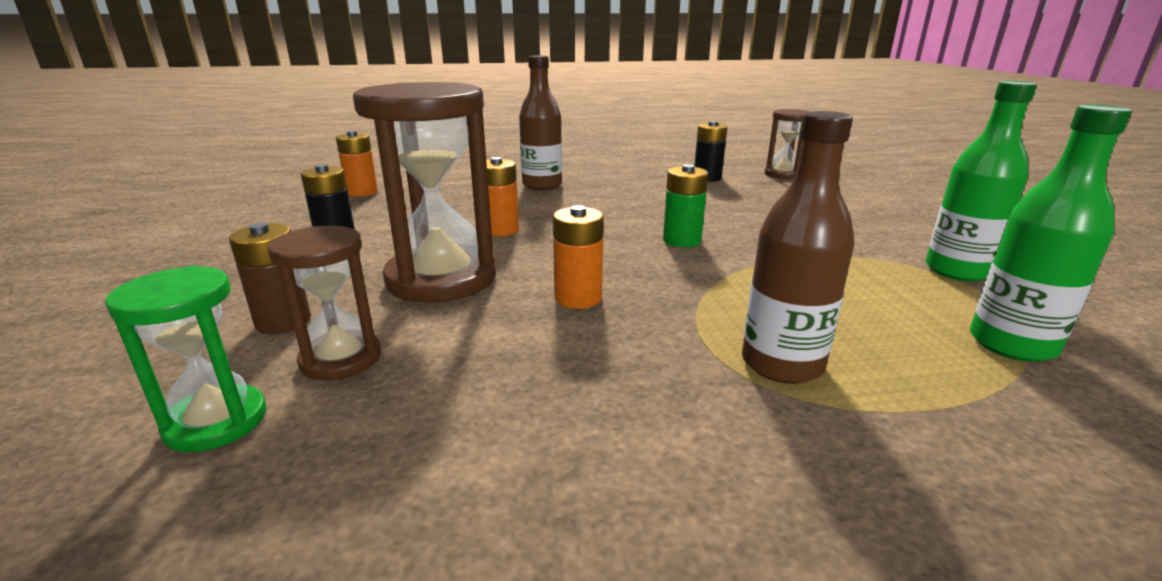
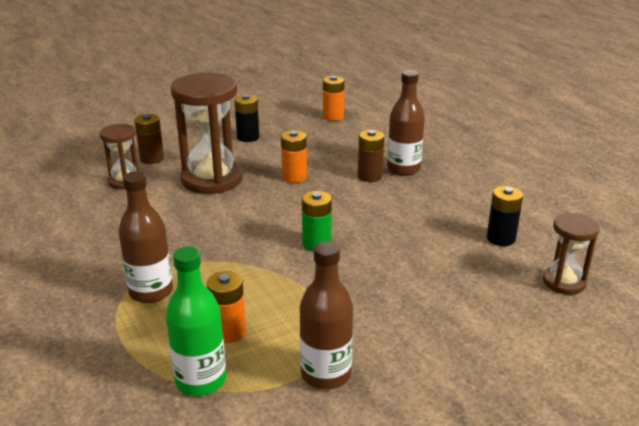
camera: 70 degrees right, 5 degrees up
(216, 422) = (79, 175): green hourglass -> none
(543, 199) = (369, 176): none -> brown battery
(578, 298) = (205, 222): orange battery -> orange battery (228, 332)
(957, 271) = (326, 374): green bottle -> brown bottle

